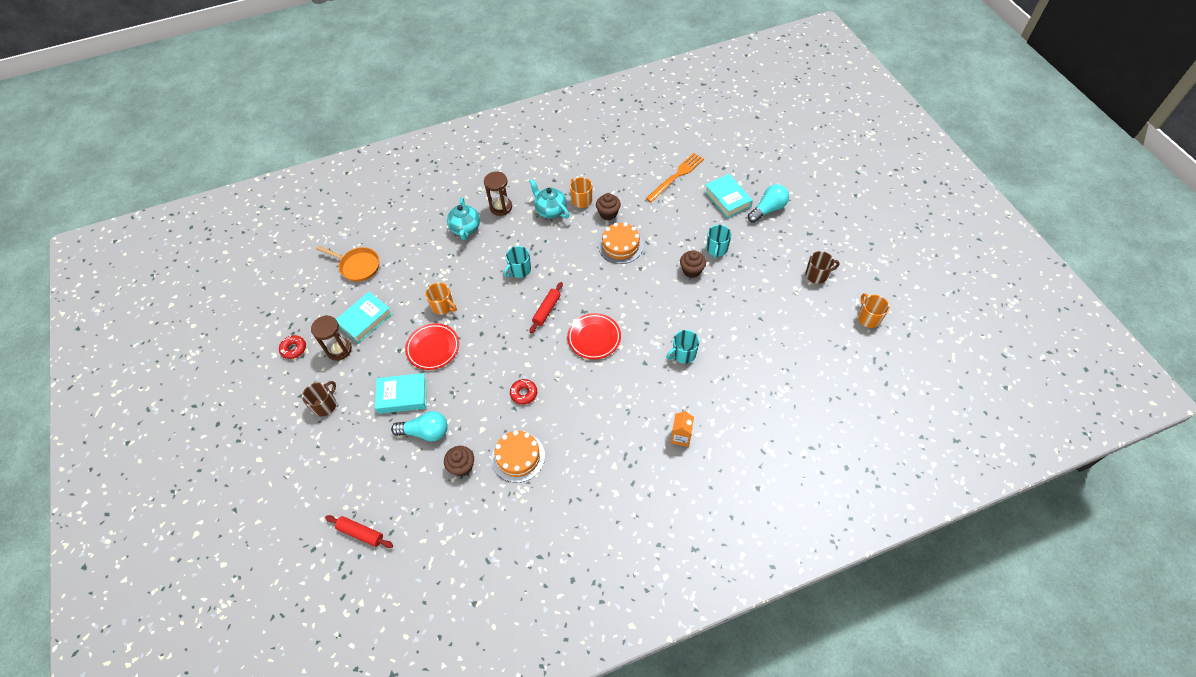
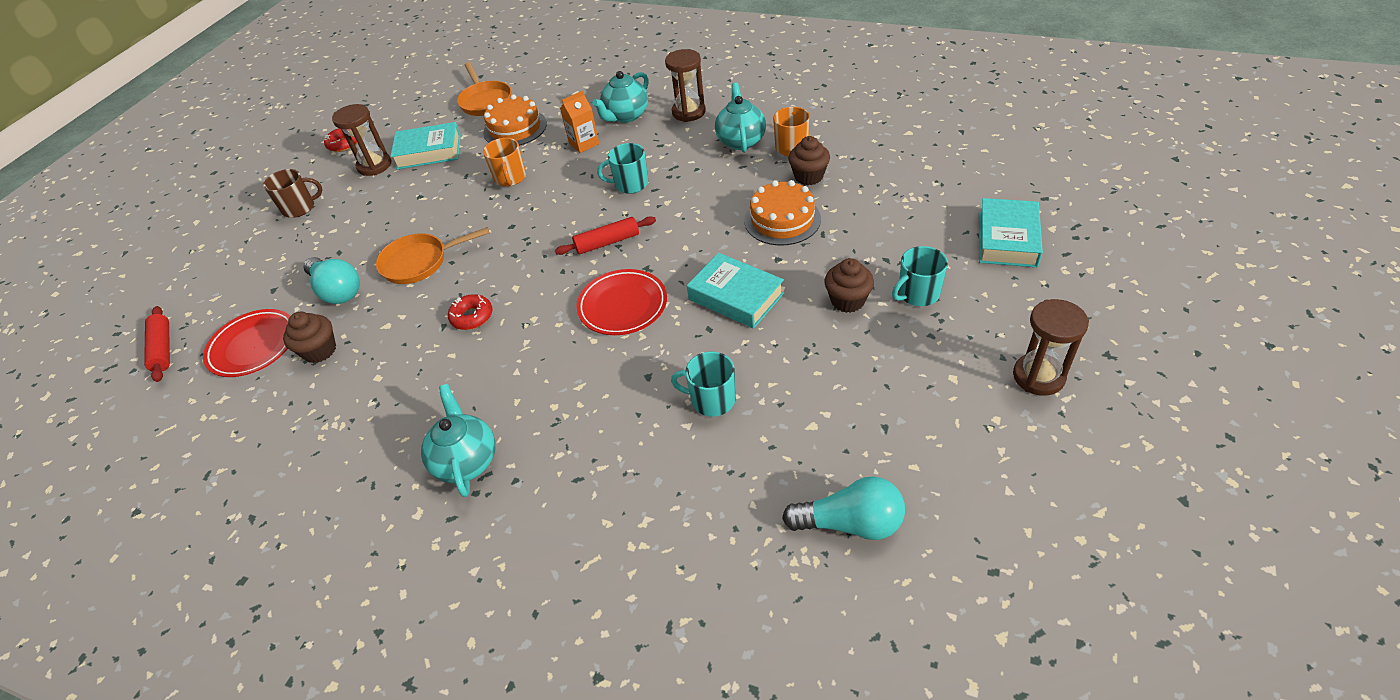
camera: 45 degrees right, 10 degrees down
(402, 396) = (366, 241): turquoise book -> turquoise book (736, 296)
(433, 348) = (450, 213): red plate -> red plate (253, 346)
(454, 386) = (420, 262): none -> orange pan
(518, 457) = (379, 383): orange cake -> orange cake (515, 128)
(609, 456) = (466, 461): none -> turquoise teapot
(676, 176) = (955, 177): orange fork -> none
(681, 437) = (580, 507): orange carton -> orange carton (584, 143)
(768, 209) = (1065, 285): turquoise light bulb -> turquoise light bulb (850, 523)
(793, 259) = (1038, 376): none -> brown hourglass
(817, 275) = (1059, 424): brown mug -> none
(868, 318) = (1097, 554): orange mug -> none

